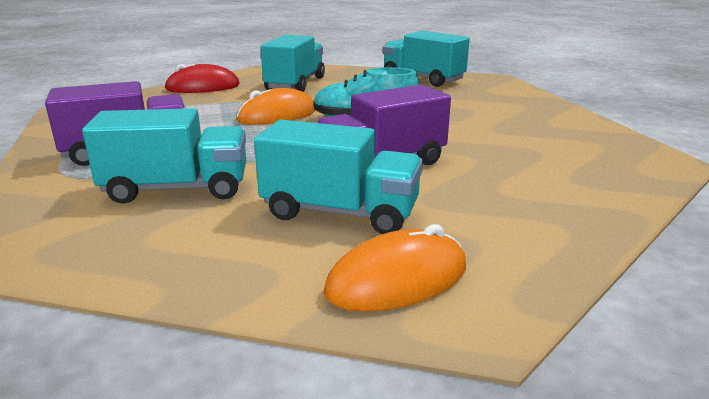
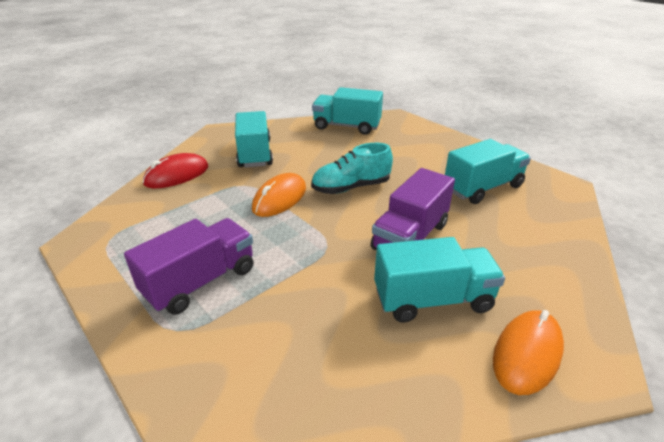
camera: 25 degrees left, 10 degrees up
(177, 189) = (292, 315): turquoise truck -> turquoise truck (482, 188)

